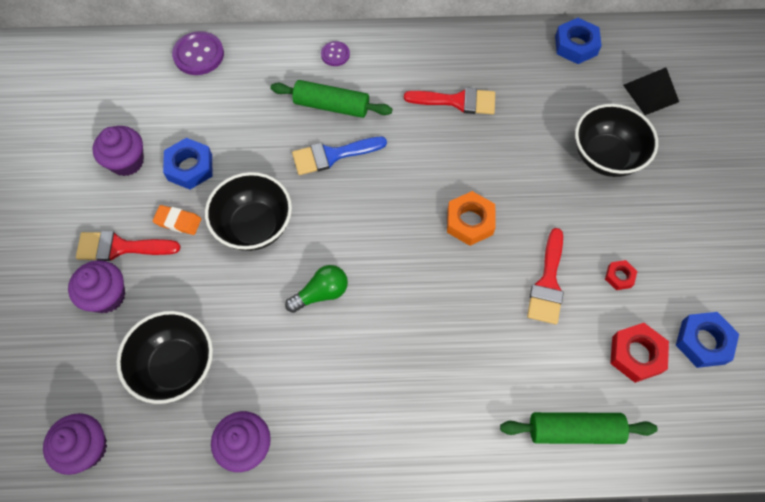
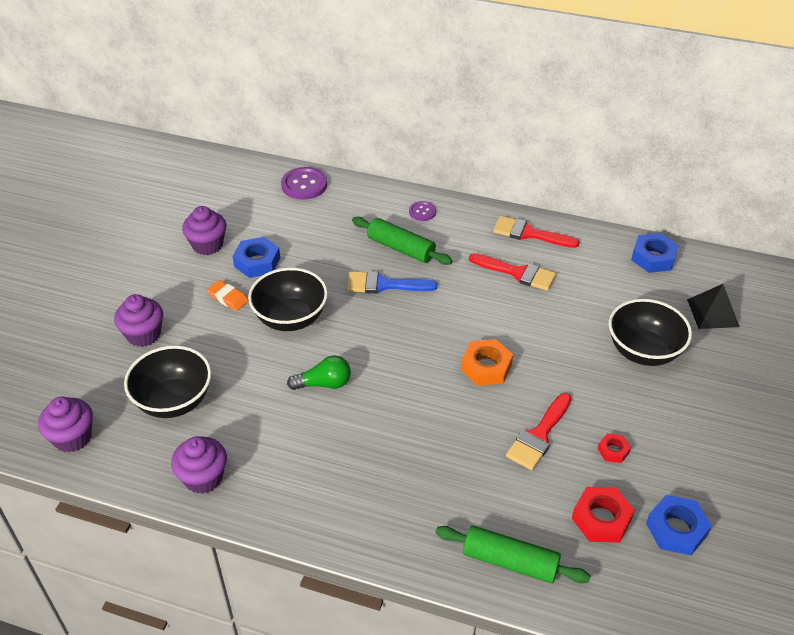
camera: 20 degrees right, 20 degrees down
(120, 247) = (172, 303): red brush -> red brush (529, 233)

